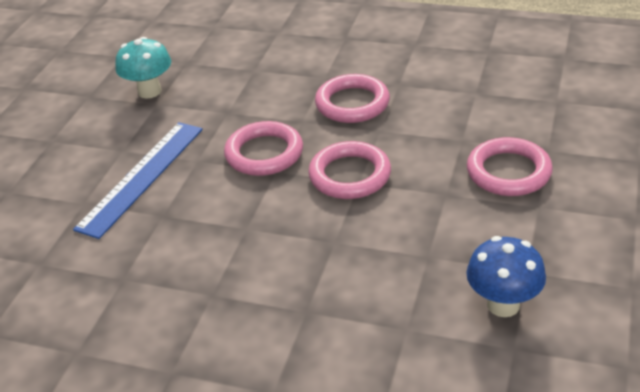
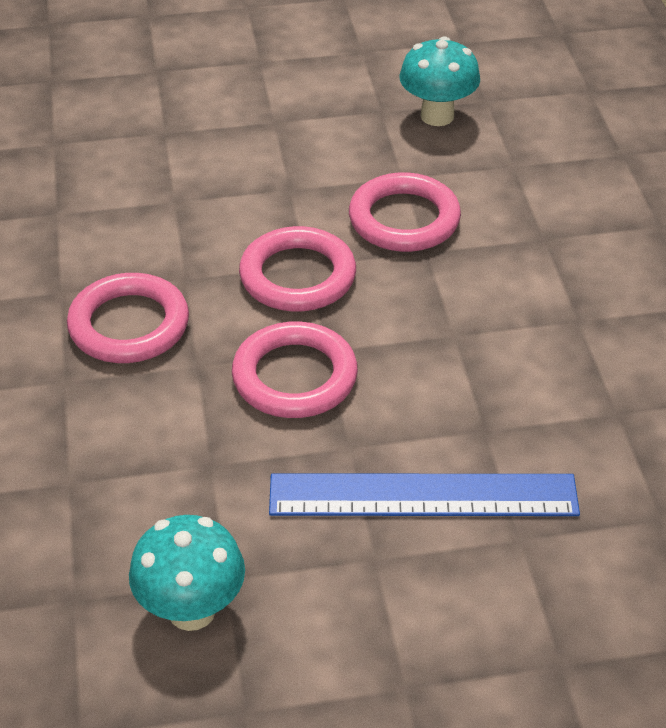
camera: 120 degrees left, 5 degrees up
(503, 305) = (437, 116): blue mushroom -> turquoise mushroom
(508, 172) = (223, 152): pink ring -> pink ring (404, 219)

